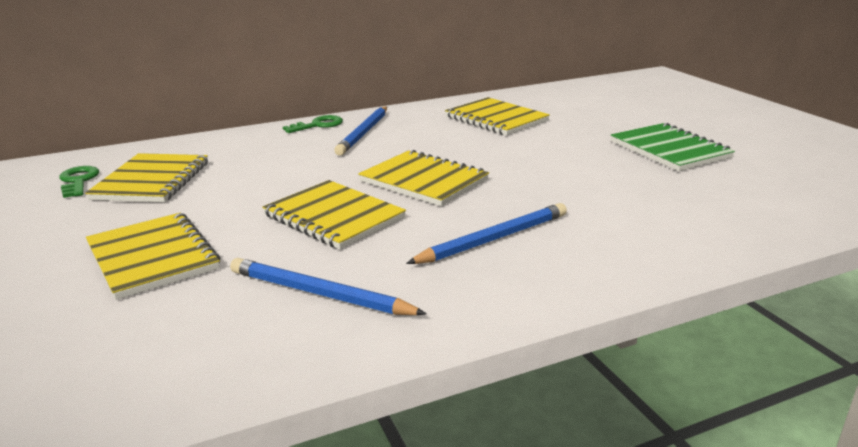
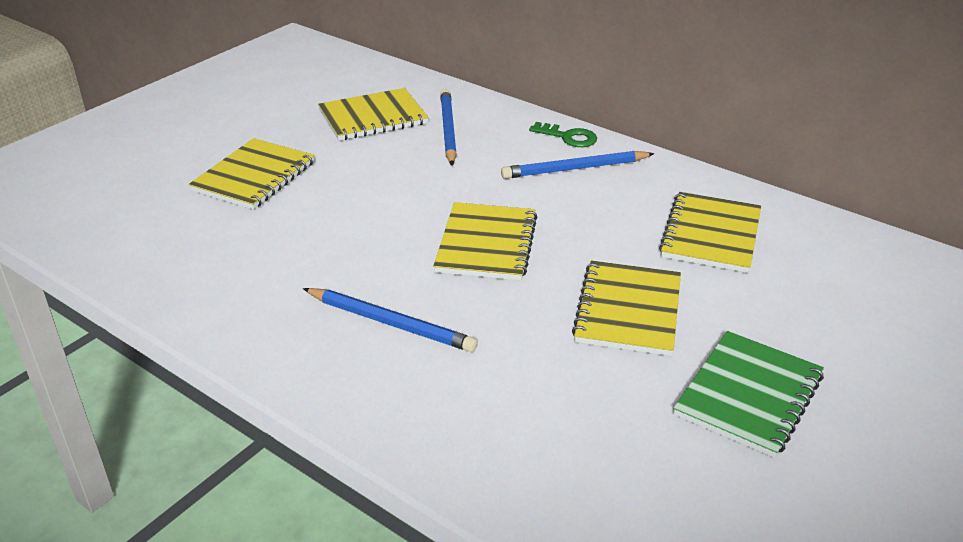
camera: 60 degrees right, 10 degrees up
(78, 181) = (348, 90): green key -> none
(320, 293) = (244, 267): blue pencil -> blue pencil (448, 130)
(334, 217) = (372, 225): yellow notebook -> yellow notebook (628, 310)

